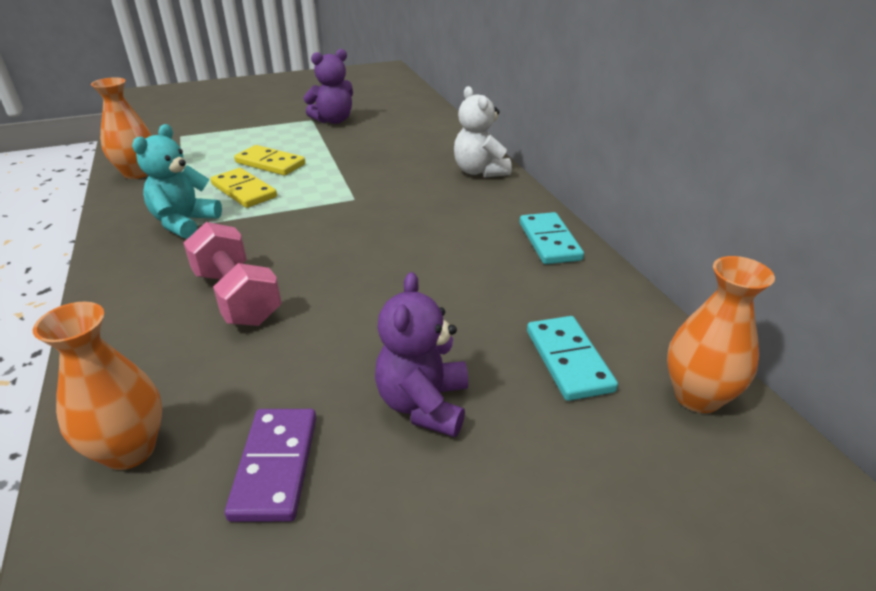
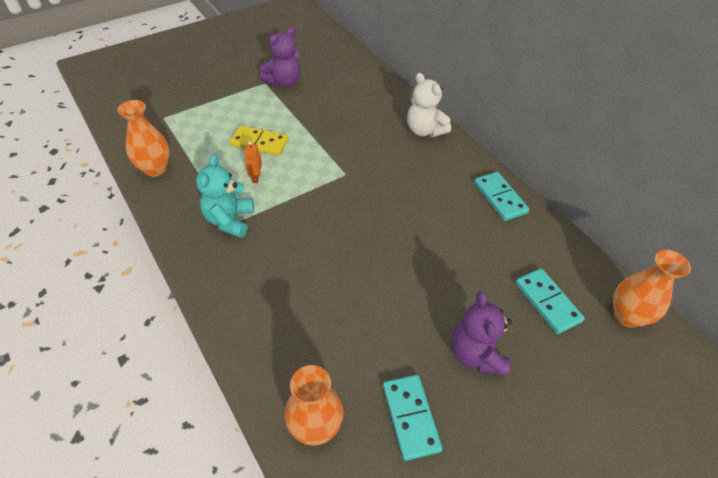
camera: 15 degrees left, 15 degrees up
(237, 297) = (312, 287): pink dumbbell -> none
(243, 191) = (256, 178): yellow domino -> orange robot
(275, 466) = (410, 417): purple domino -> turquoise domino

